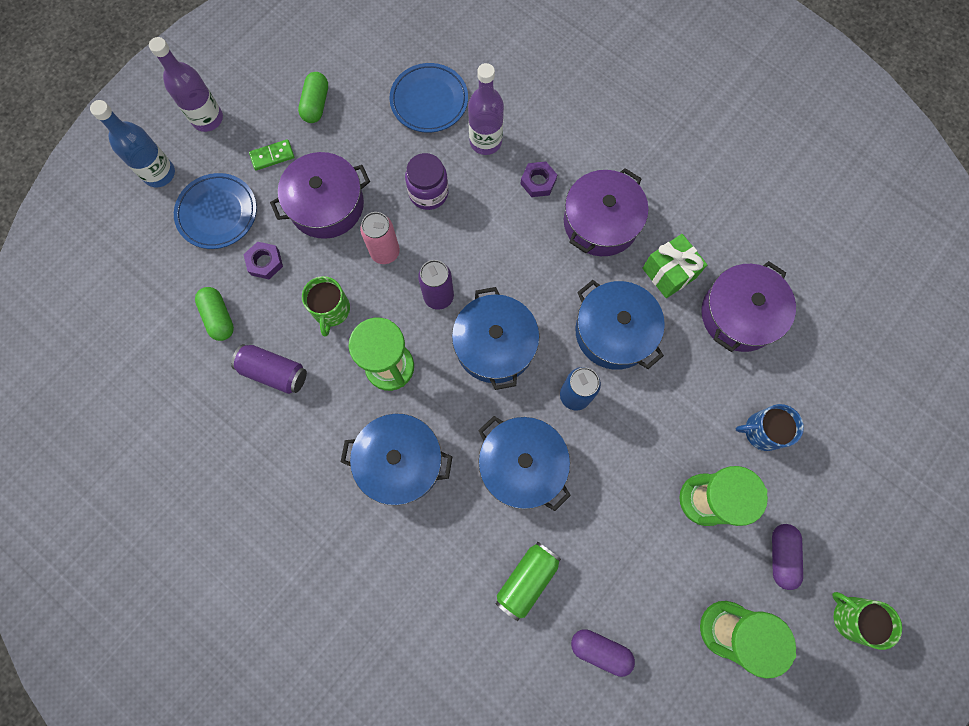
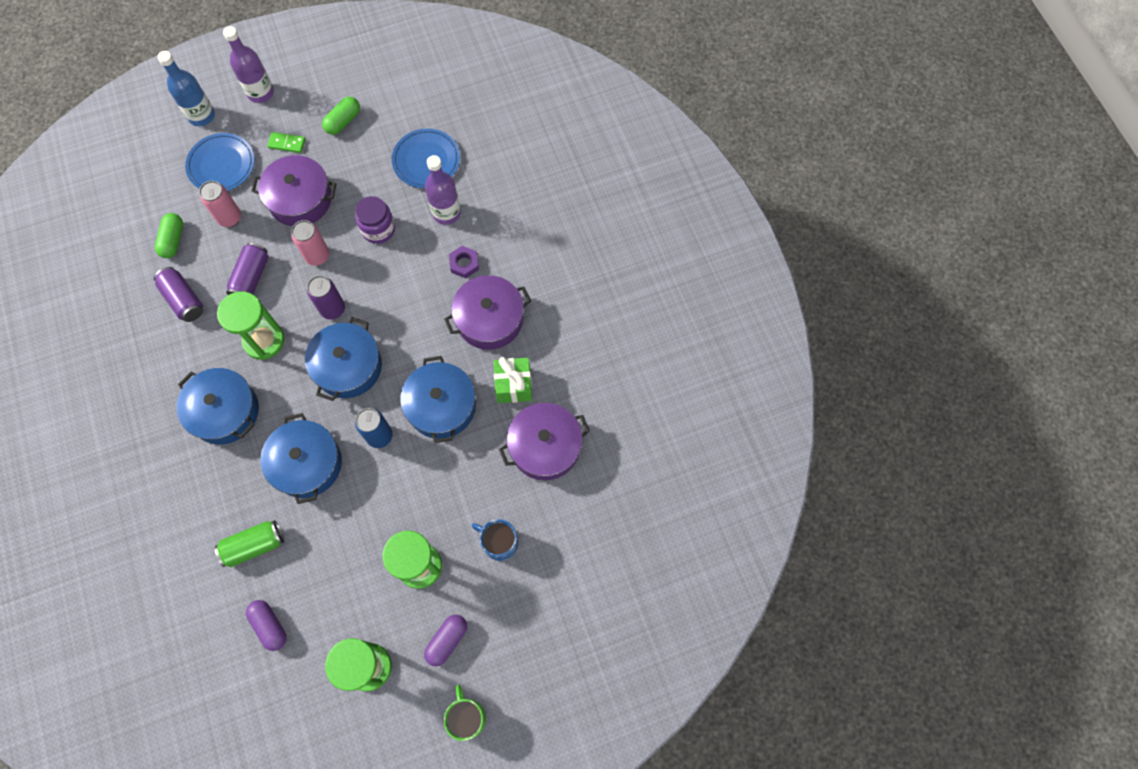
camera: 30 degrees right, 5 degrees down
(265, 262) = (230, 218): purple nut -> pink can
(331, 310) = (251, 277): green mug -> purple can

